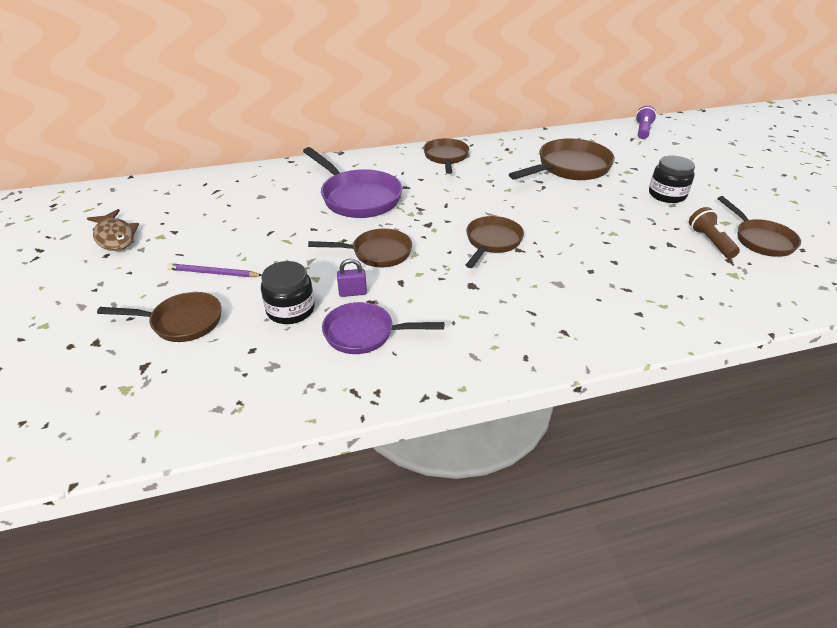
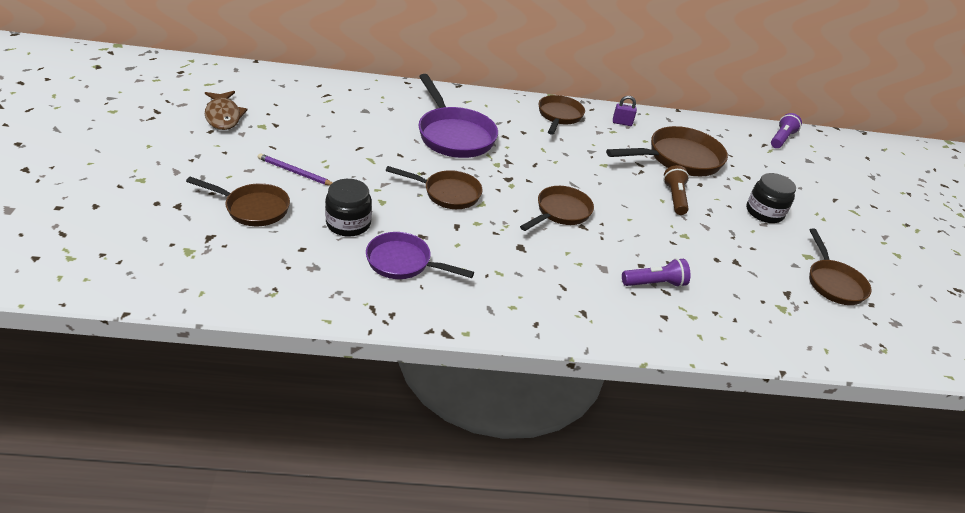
camera: 10 degrees right, 0 degrees up
(352, 293) = (409, 224): purple padlock -> purple padlock (622, 123)
(612, 284) = (654, 283): none -> purple flashlight
(710, 242) = (779, 270): brown flashlight -> brown flashlight (674, 198)

